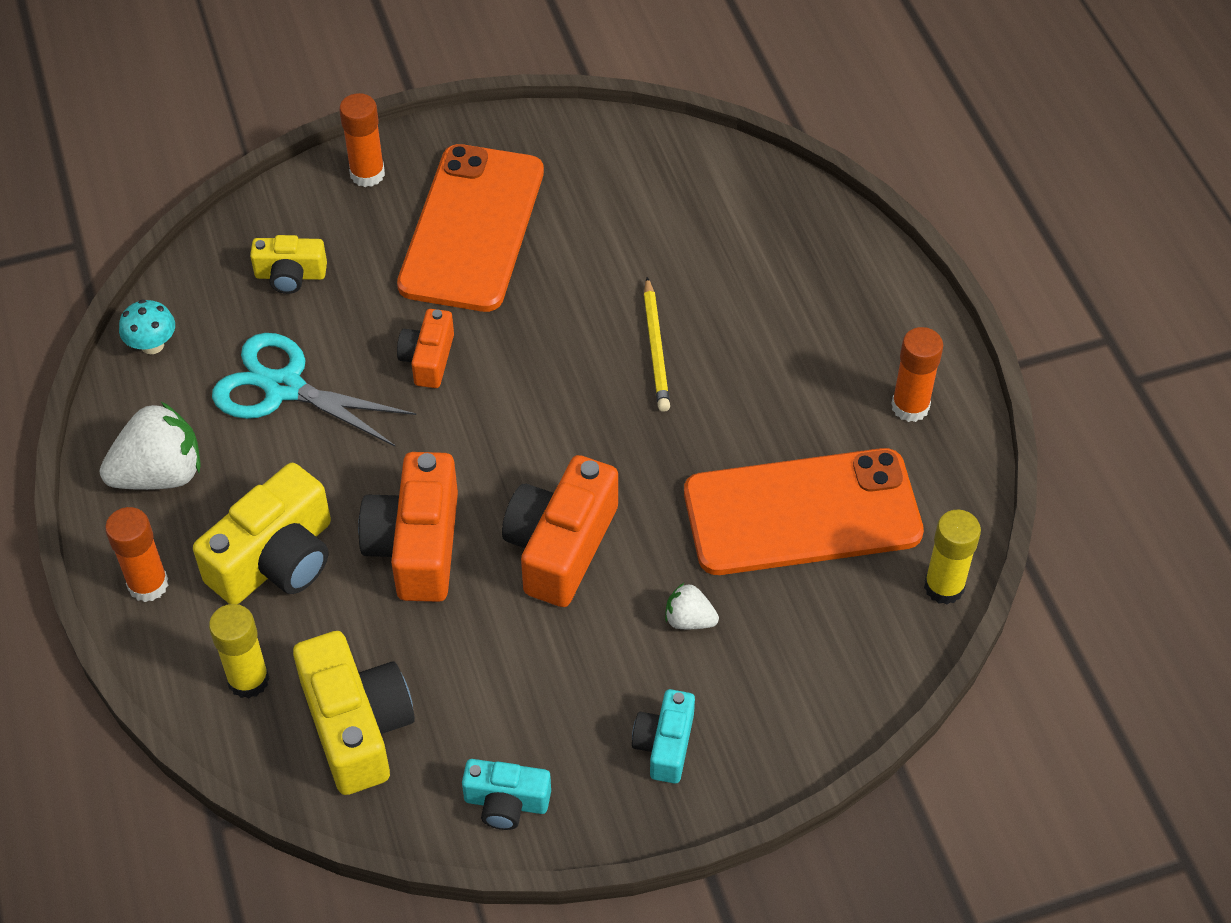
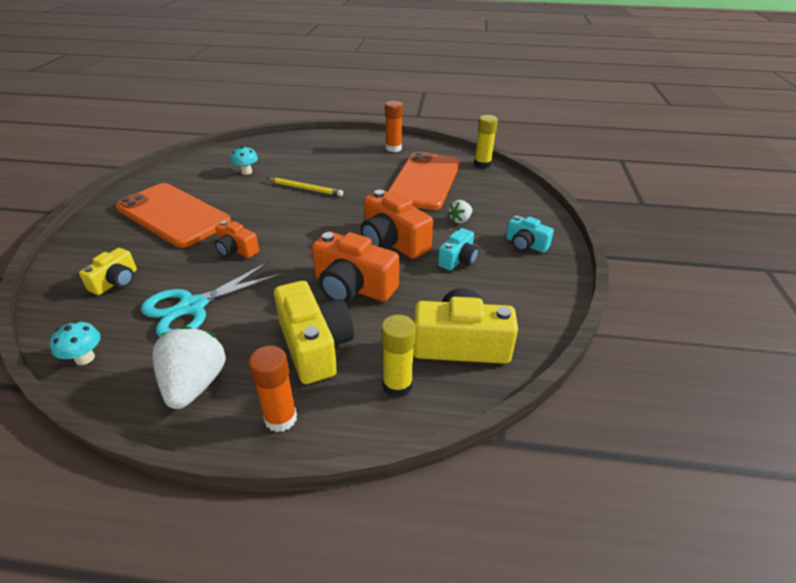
camera: 65 degrees left, 15 degrees down
(367, 174) = (89, 236): orange glue stick -> none
(506, 802) = (538, 301): turquoise camera -> turquoise camera (458, 259)
(660, 235) = (246, 172): none -> turquoise mushroom

